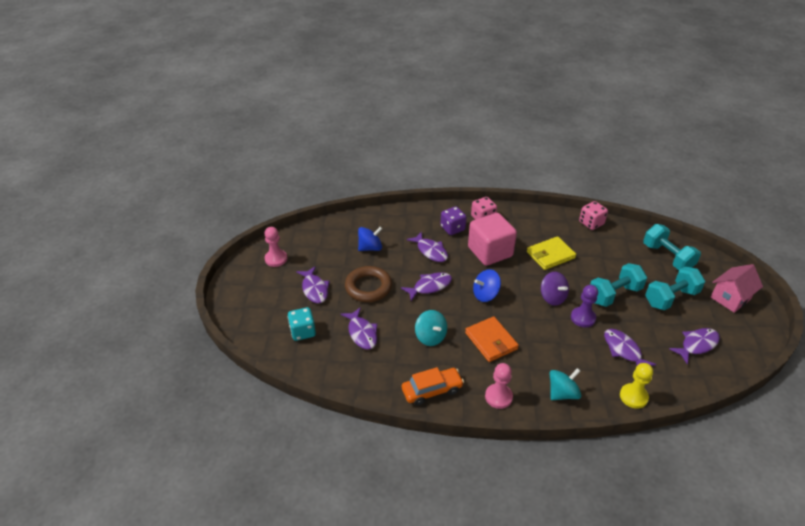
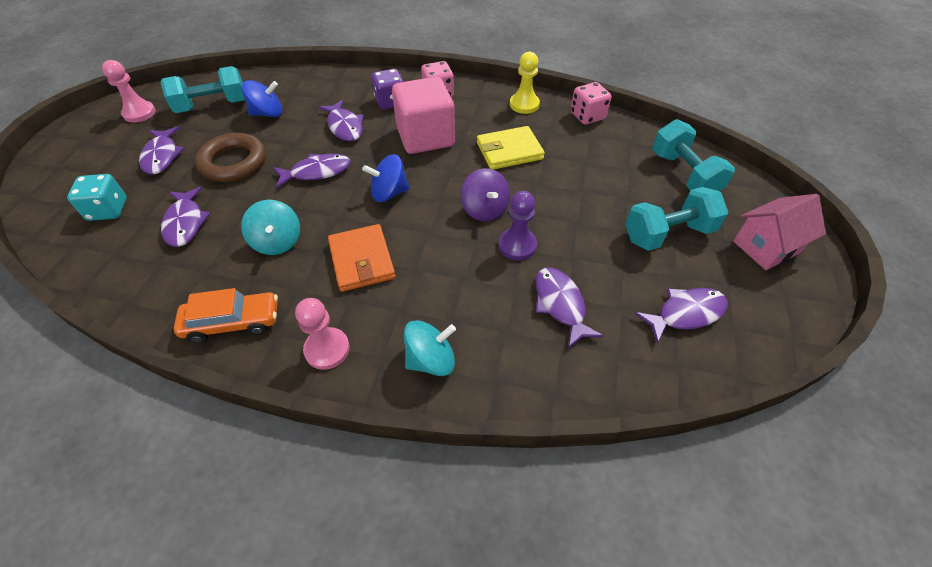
camera: 10 degrees right, 10 degrees up
(614, 294) = (580, 217): turquoise dumbbell -> turquoise dumbbell (212, 106)
(633, 397) = (545, 385): yellow pawn -> yellow pawn (524, 104)

